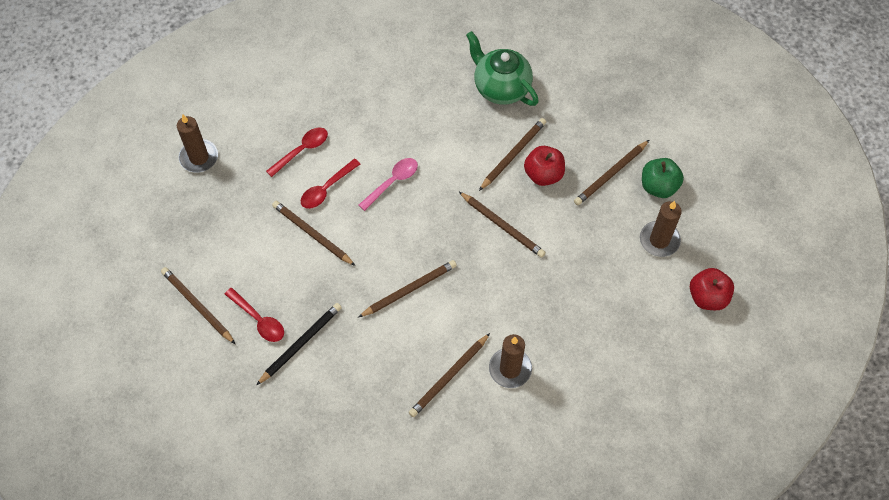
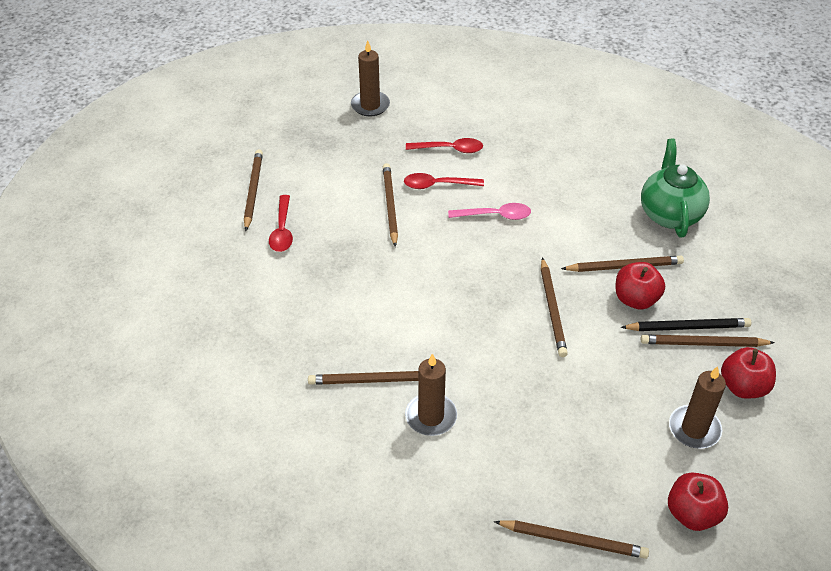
camera: 45 degrees right, 15 degrees down
(300, 343) = (291, 268): black pencil -> black pencil (687, 327)
(409, 289) = (418, 295): brown pencil -> brown pencil (573, 540)
(658, 186) = (743, 387): green apple -> red apple

